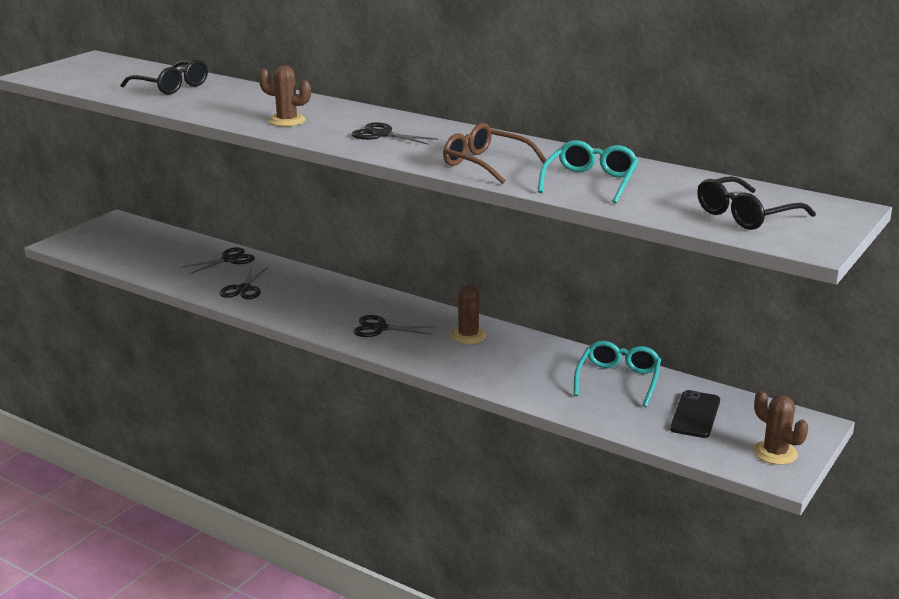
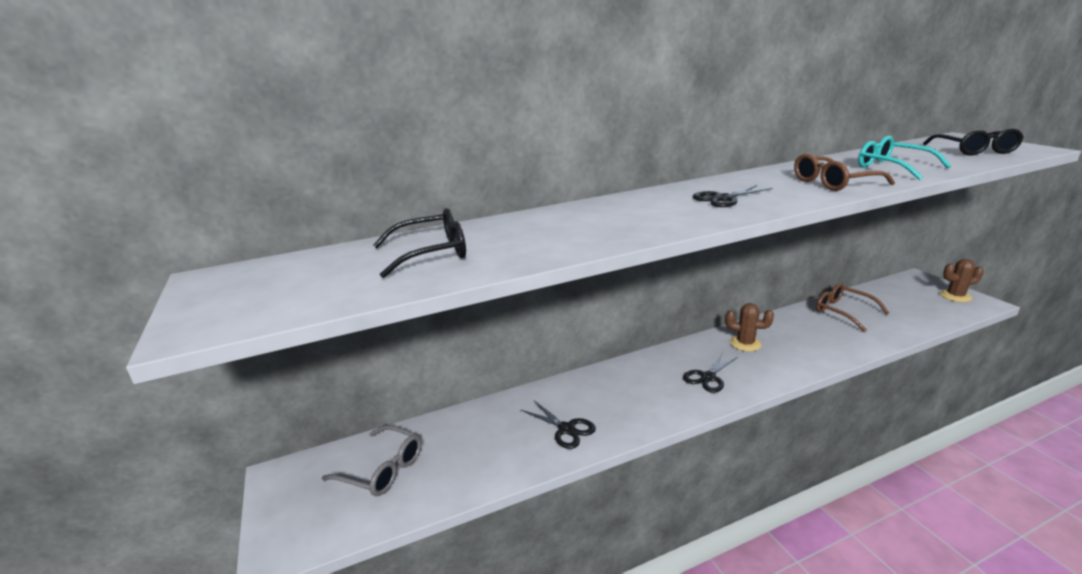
camera: 55 degrees left, 0 degrees up
(146, 245) = (382, 469): none -> grey glasses
(229, 260) = (487, 419): black scissors -> none
(287, 121) = (640, 222): brown cactus -> none
(618, 380) = (843, 312): turquoise glasses -> brown glasses
(695, 415) = (900, 303): black phone -> none

